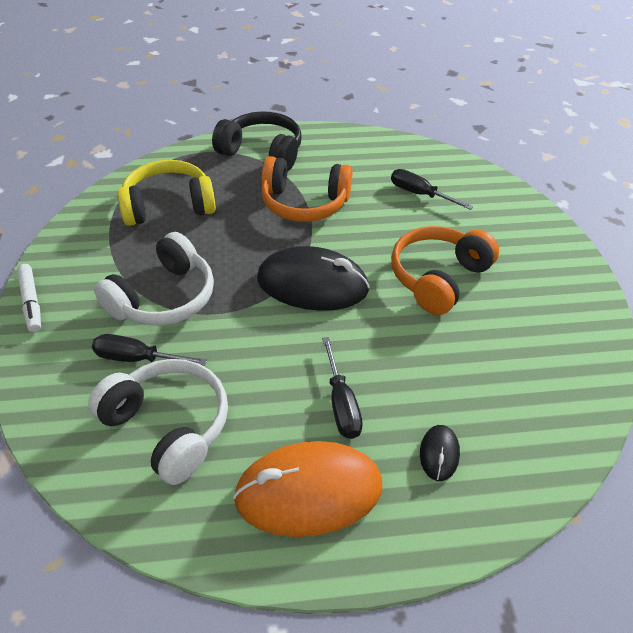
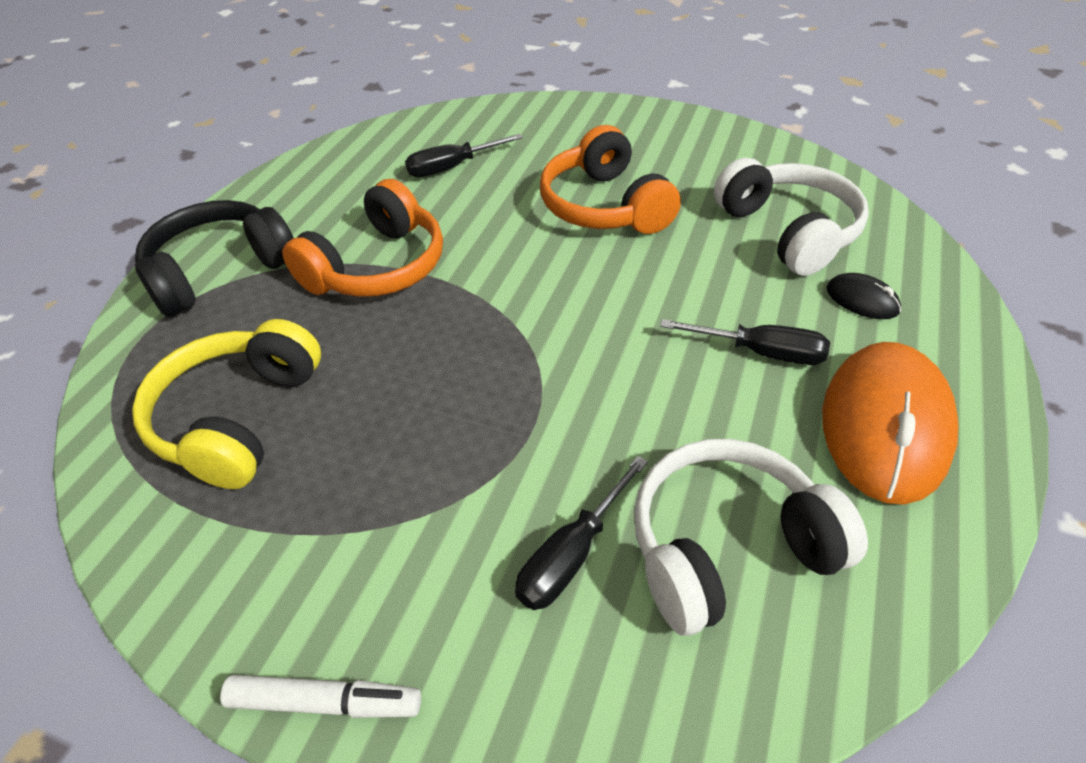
camera: 60 degrees left, 0 degrees up
(164, 298) = (457, 483): white headphones -> white headphones (788, 231)
(312, 284) = (543, 311): black mouse -> none

